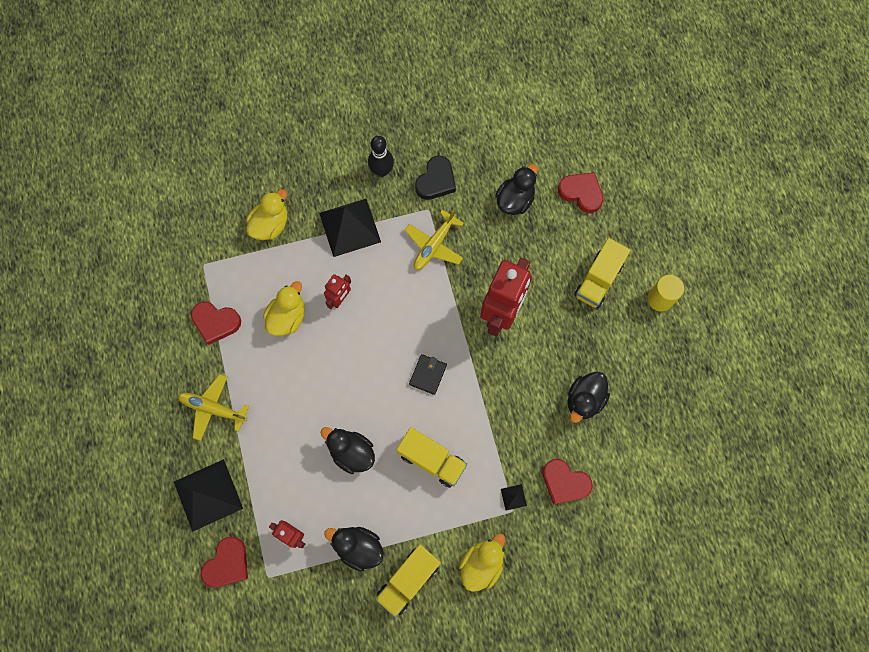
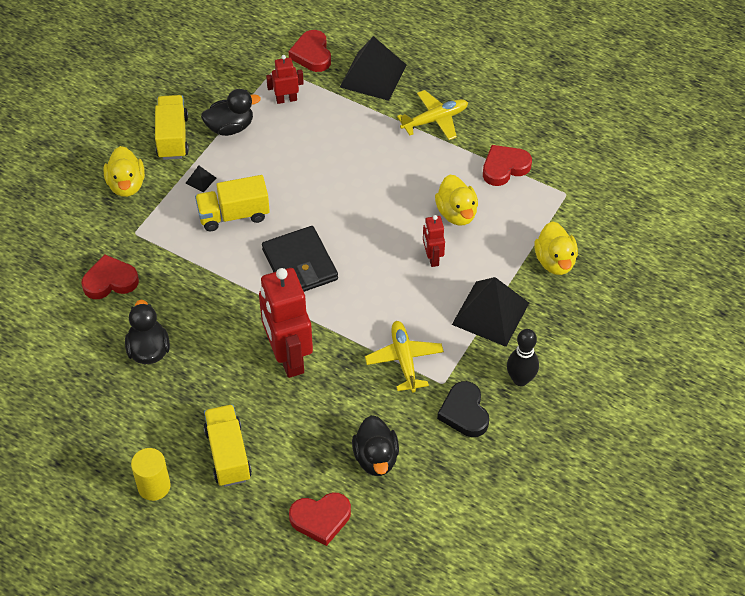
camera: 135 degrees right, 20 degrees down
(351, 452) = (300, 173): black duck -> none
(428, 374) = (300, 264): black wallet -> black wallet, size x1.81
(513, 497) = (143, 241): black pyramid -> black pyramid (201, 180)

